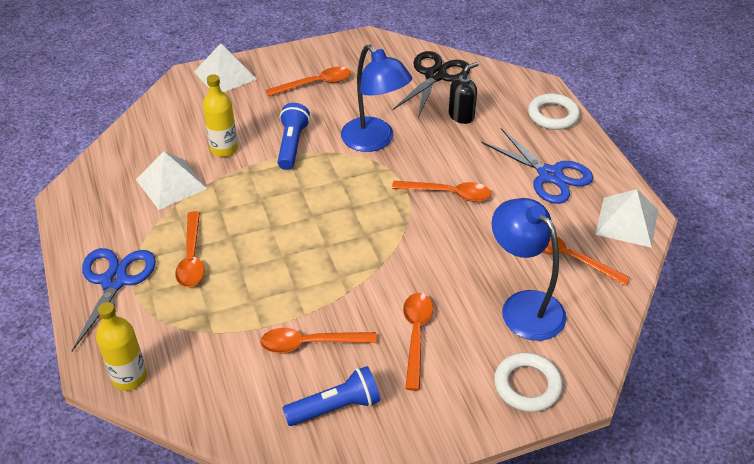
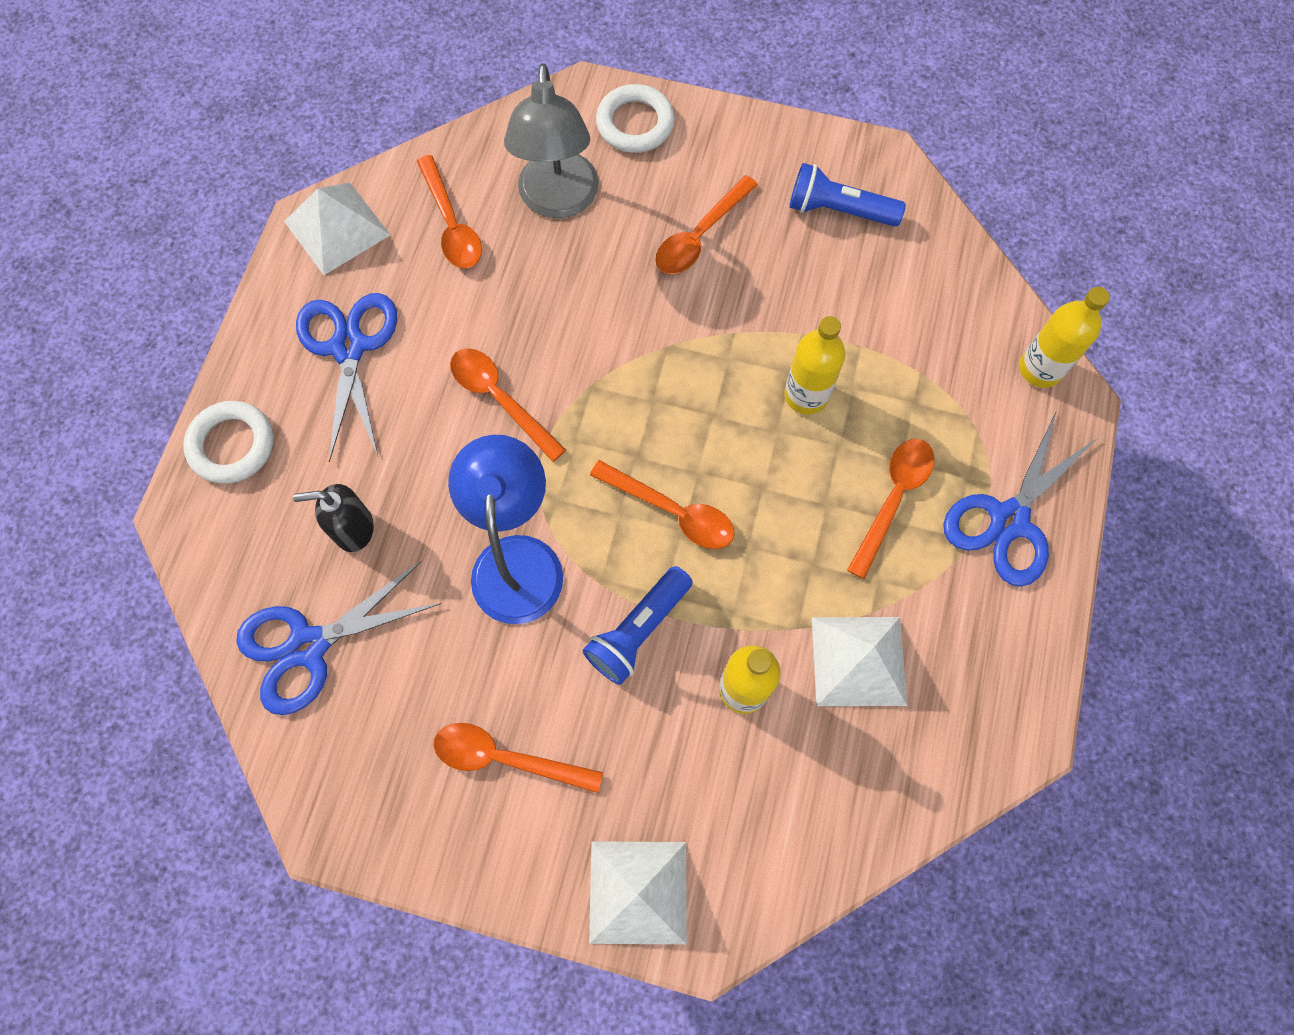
camera: 145 degrees left, 25 degrees up
(278, 282) = (806, 395): none -> yellow bottle
(310, 343) = (819, 293): orange spoon -> orange spoon (672, 511)
(435, 76) = (308, 646): black scissors -> blue scissors
(523, 306) = (558, 201): blue lamp -> grey lamp

